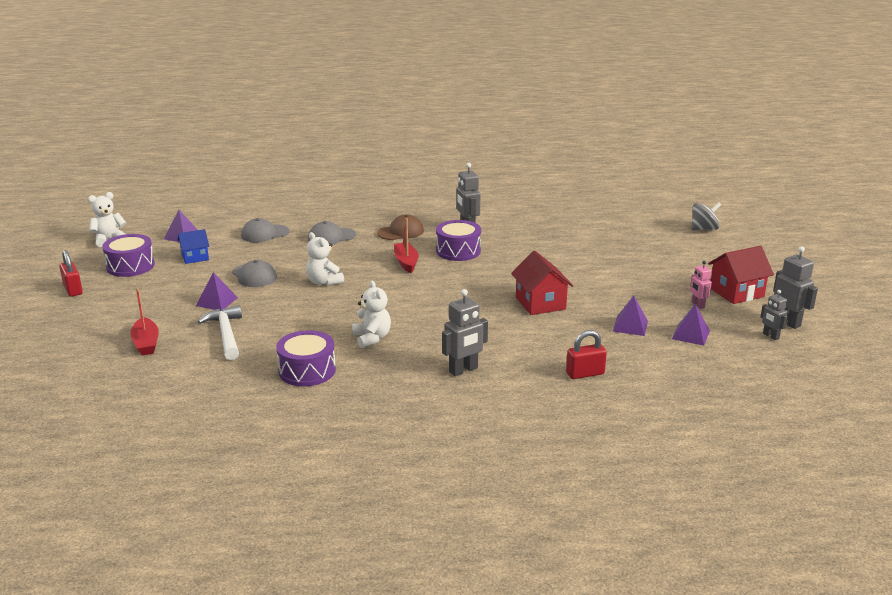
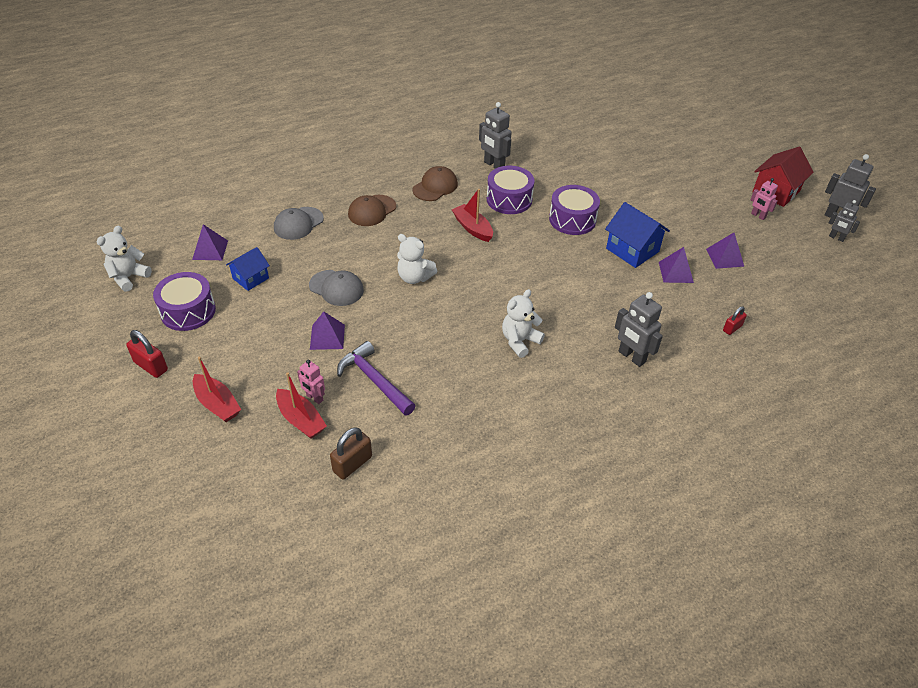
camera: 25 degrees left, 20 degrees up
(96, 320) = (217, 404): none -> red boat
(157, 377) = (352, 464): none -> brown padlock
(169, 333) = (314, 398): none -> pink robot
(226, 334) = (374, 380): white hammer -> purple hammer
(307, 370) = (493, 404): purple drum -> purple drum (572, 219)
(331, 237) = (372, 211): grey cap -> brown cap
(372, 338) = (519, 341): white teddy bear -> white teddy bear turned 90 degrees counterclockwise
(463, 370) = (631, 357): grey robot -> grey robot turned 105 degrees clockwise
(540, 303) = (632, 250): red house -> blue house
(585, 374) = (732, 328): red padlock -> red padlock, size x0.63
(691, 334) = (778, 254): purple pyramid -> purple pyramid (676, 272)
(704, 229) = (696, 117): grey spinning top -> none

